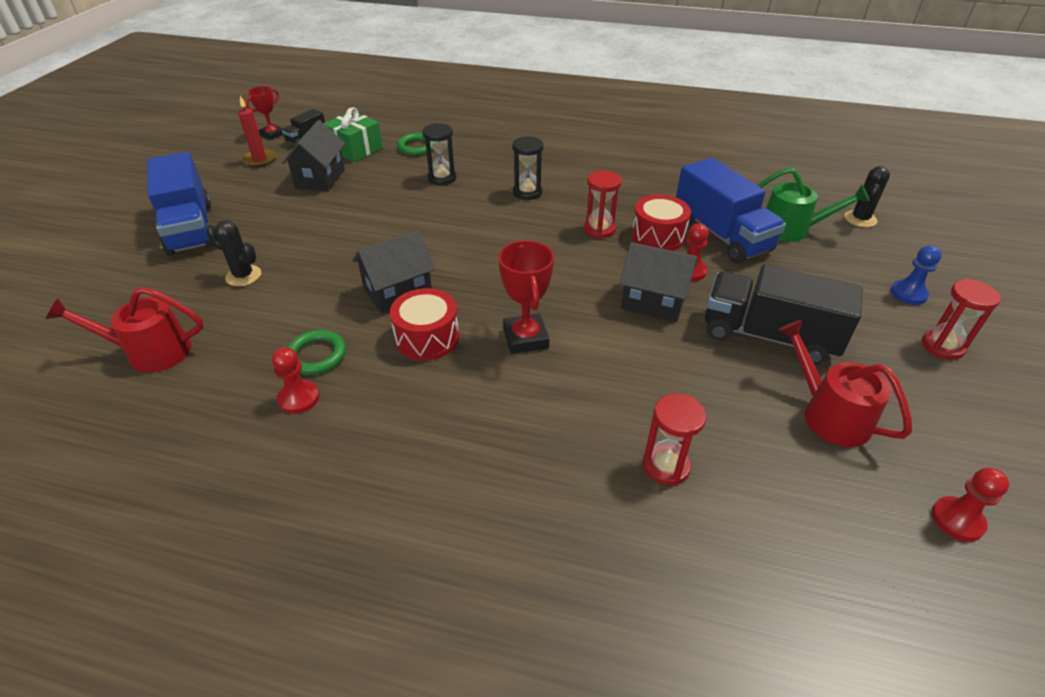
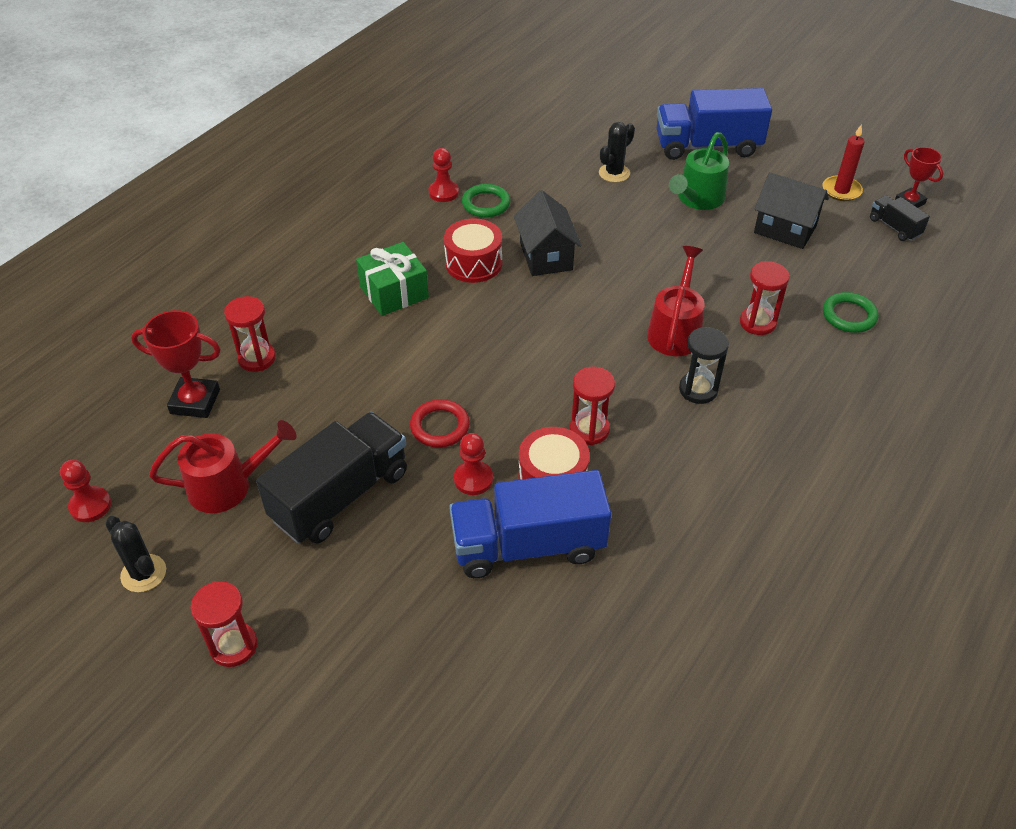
camera: 110 degrees right, 5 degrees up
(150, 352) = (534, 130): red watering can -> red watering can (675, 330)
(355, 149) = (854, 263): green gift -> green gift (394, 292)
(442, 178) = (757, 322): black hourglass -> red hourglass
(525, 338) = (439, 320): red trophy -> red trophy (195, 401)
(653, 302) = (440, 426): black house -> red ring
(792, 229) = (506, 634): green watering can -> green watering can (697, 199)
(860, 219) = (493, 744): black cactus -> black cactus (143, 573)
(908, 294) = (322, 679): blue pawn -> none

